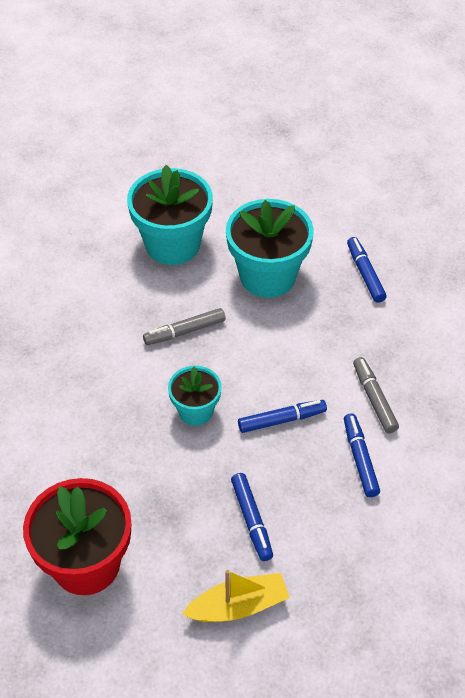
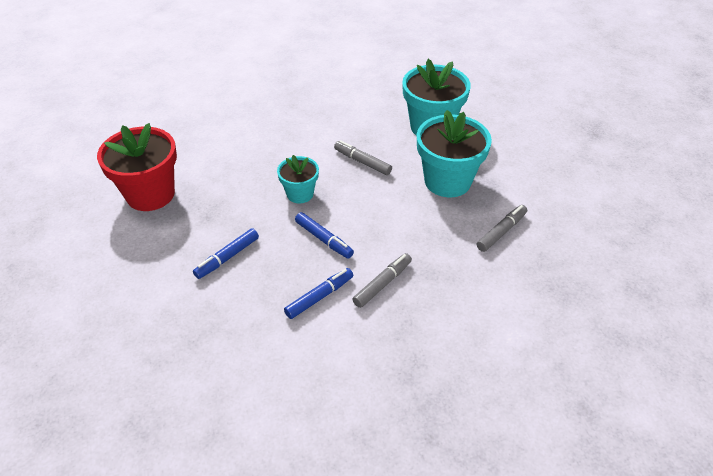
camera: 60 degrees right, 5 degrees down
(238, 606) = (153, 278): yellow boat -> none
(365, 274) = (501, 232): blue marker -> grey marker

